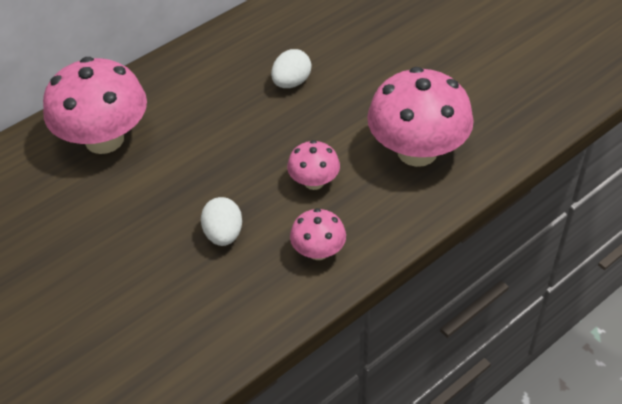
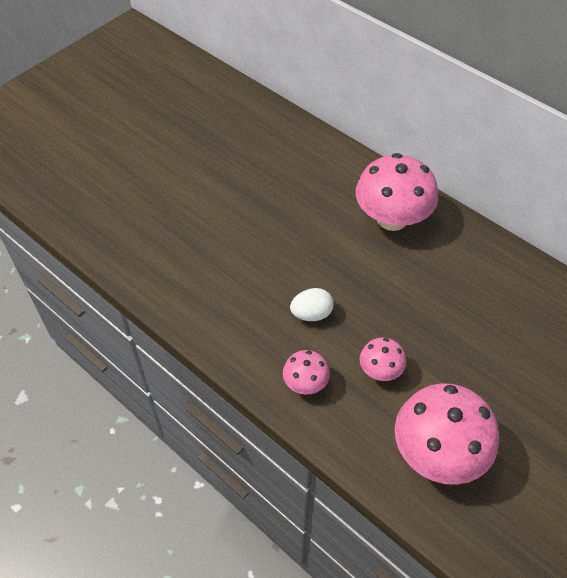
camera: 80 degrees right, 5 degrees up
(291, 82) = (497, 336): white egg -> none

